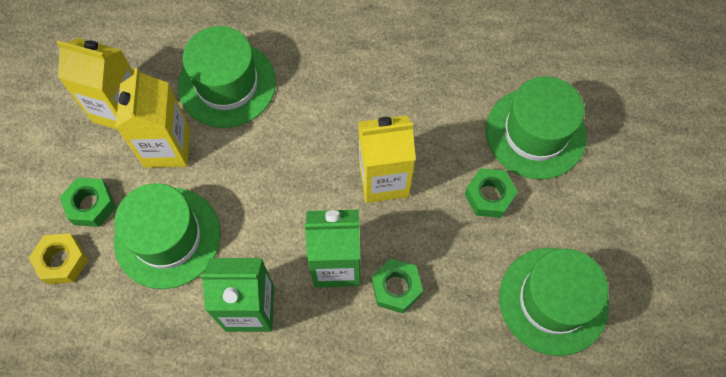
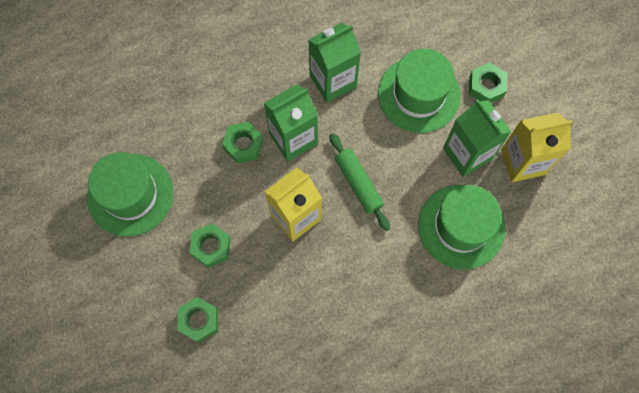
camera: 150 degrees right, 5 degrees up
(62, 261) = (474, 44): yellow nut -> none
(167, 147) = (467, 154): yellow carton -> green carton
(298, 177) = (358, 184): none -> green rolling pin
(535, 133) = (199, 320): green hat -> green nut

